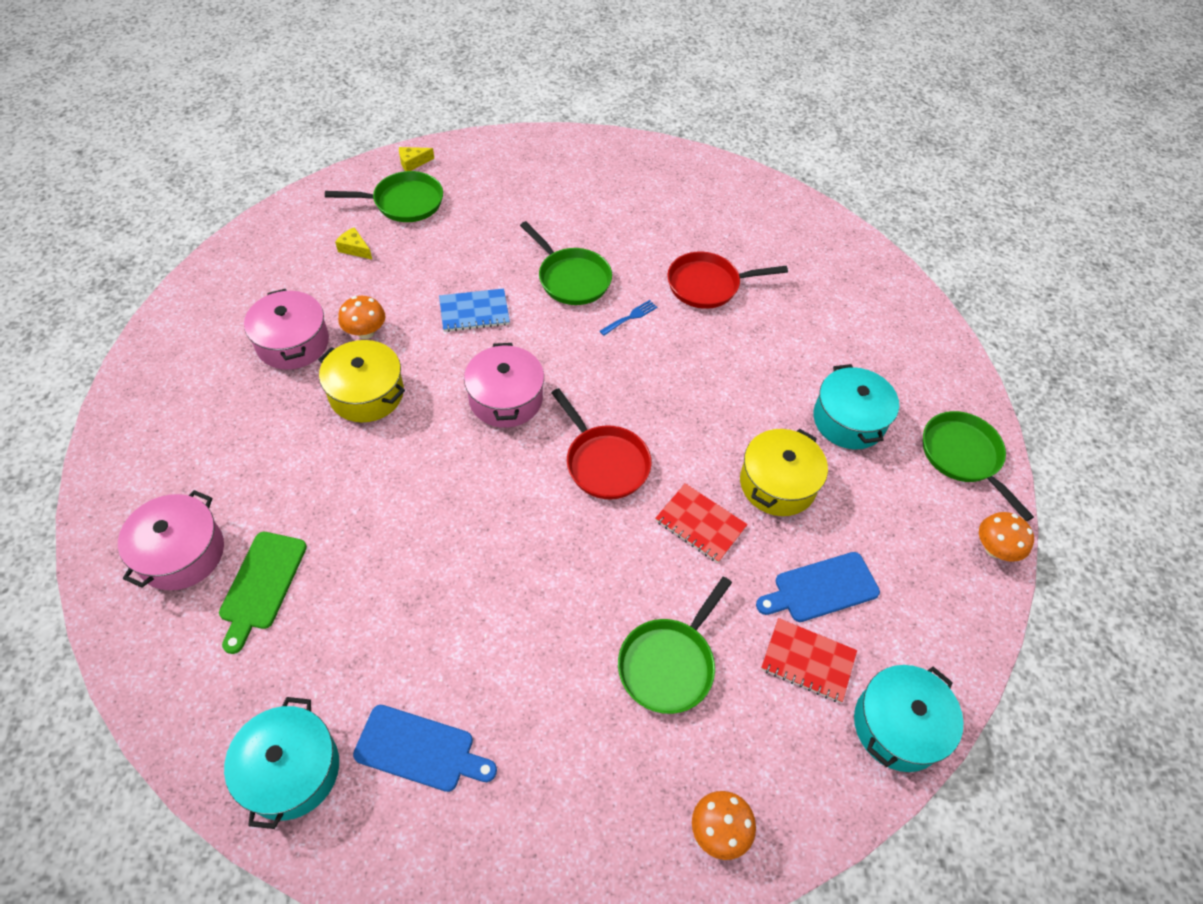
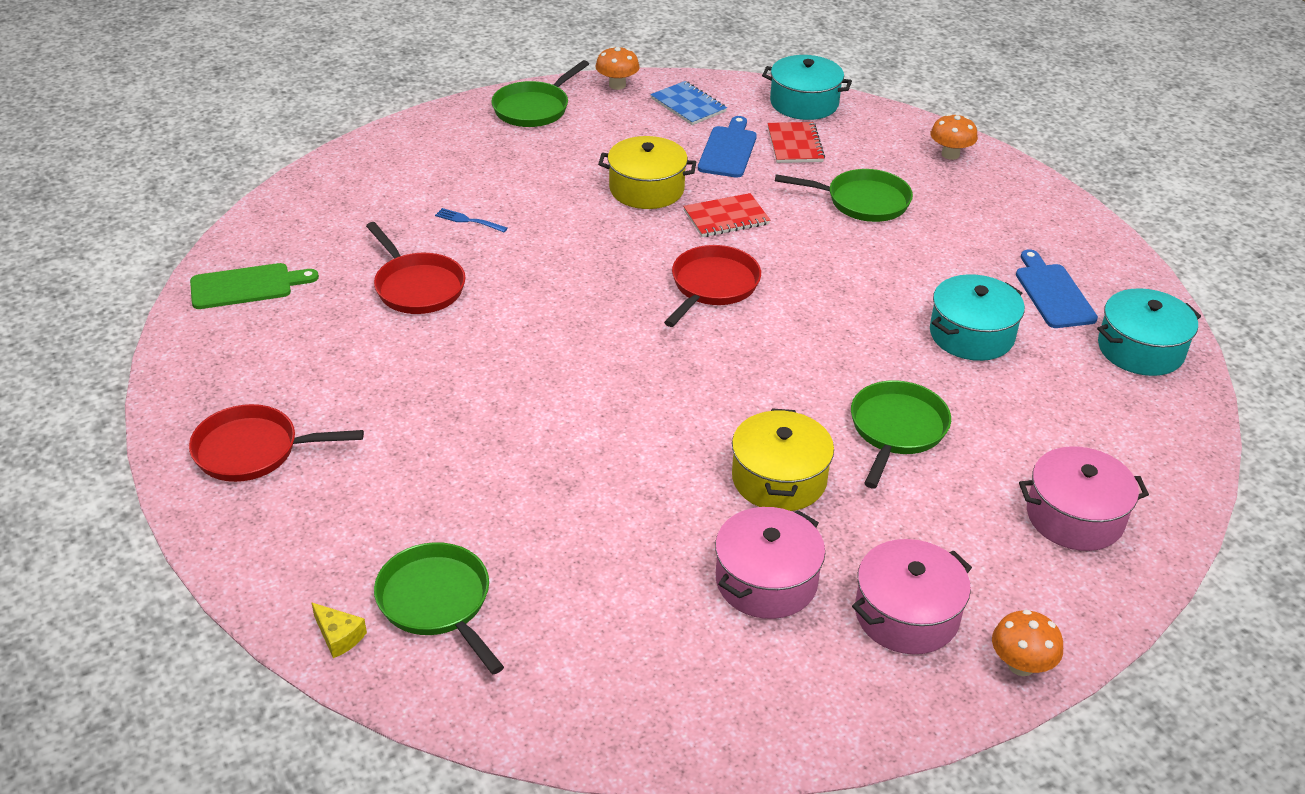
camera: 115 degrees left, 15 degrees down
(262, 585) = (1040, 443): green cutting board -> green cutting board (246, 286)
(355, 249) = (566, 607): yellow cheese -> none
(365, 332) = (696, 523): orange mushroom -> orange mushroom (1021, 665)
(474, 312) = (592, 445): blue notebook -> blue notebook (688, 105)
(506, 398) = (694, 373): pink pot -> pink pot (906, 614)
(571, 278) = (479, 388): green pan -> green pan (896, 430)
(582, 169) = (253, 450): none -> red pan
(630, 317) = (510, 326): blue fork -> blue fork (469, 220)
(700, 524) = (726, 218): red notebook -> red notebook turned 60 degrees clockwise
(821, 588) = (728, 150): blue cutting board -> blue cutting board turned 120 degrees counterclockwise
(849, 420) = (541, 167): turquoise pot -> turquoise pot (971, 335)

